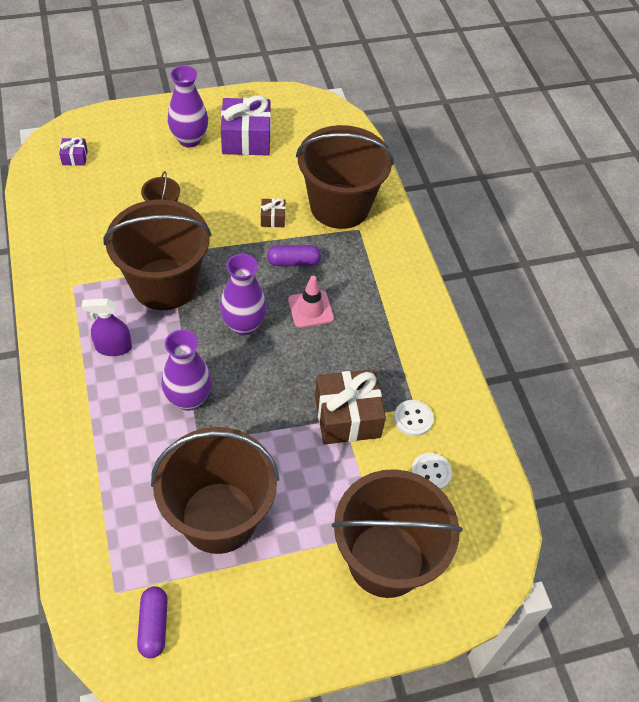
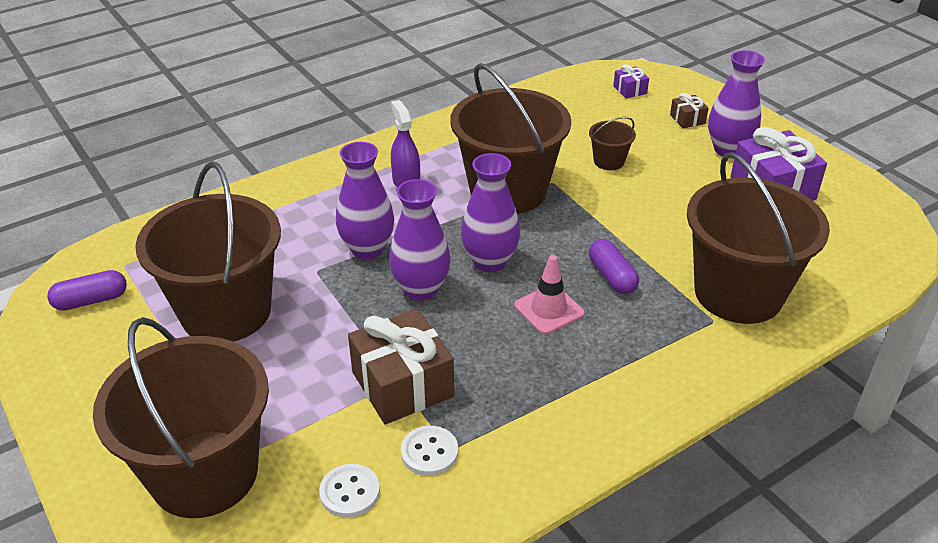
camera: 75 degrees right, 15 degrees down
(254, 377) = (421, 289): none -> purple vase
(273, 218) = (666, 242): brown gift -> brown gift (687, 119)

